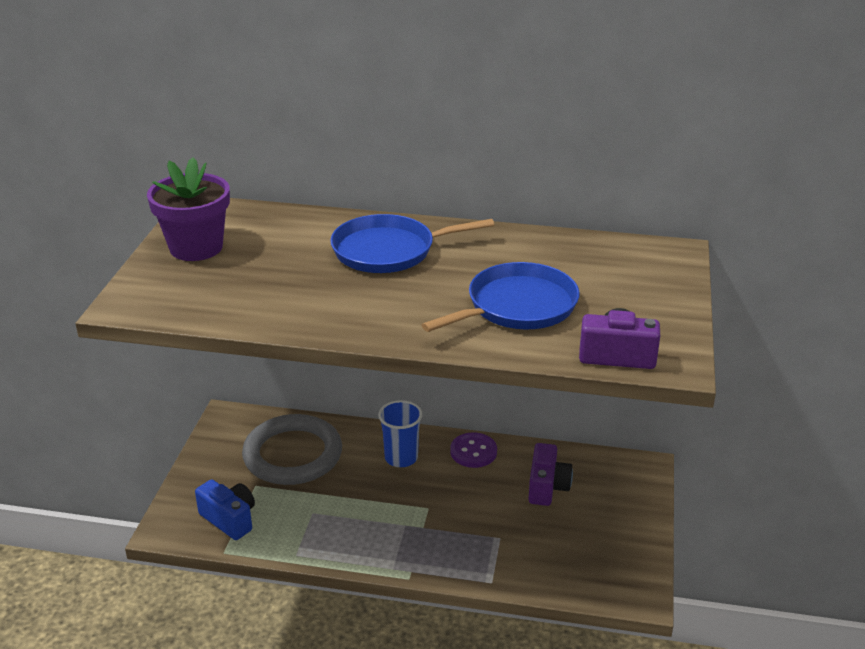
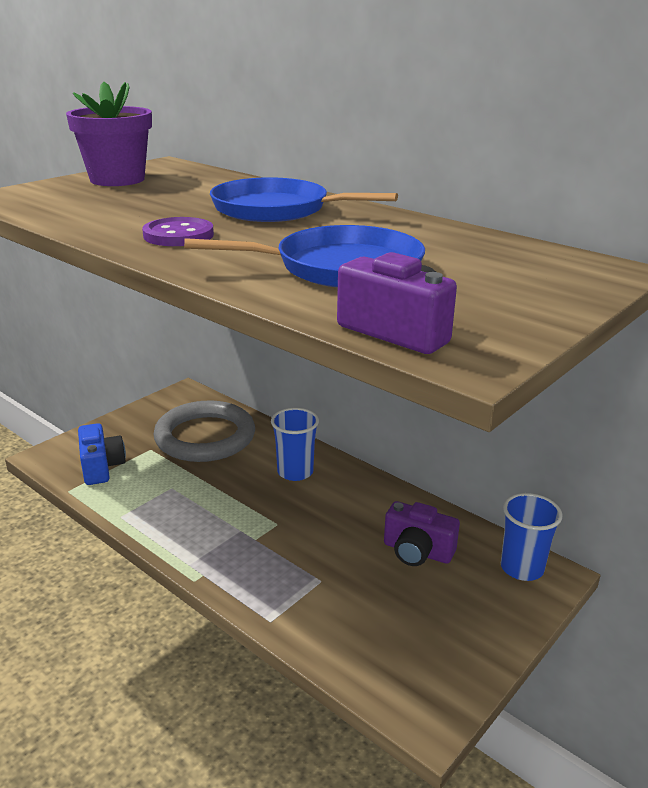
camera: 30 degrees right, 5 degrees down
(473, 452) = (369, 491): purple button -> purple button (178, 235)
(547, 487) = (417, 551): purple camera -> purple camera turned 75 degrees clockwise
(624, 470) = (522, 568): none -> blue cup

